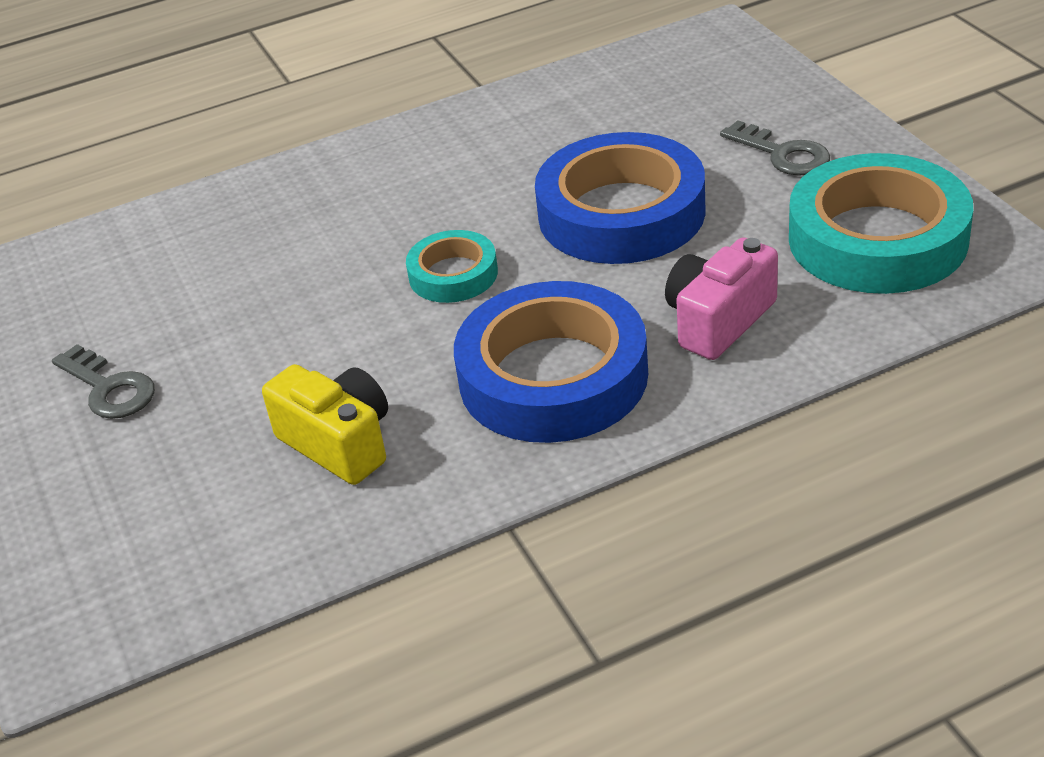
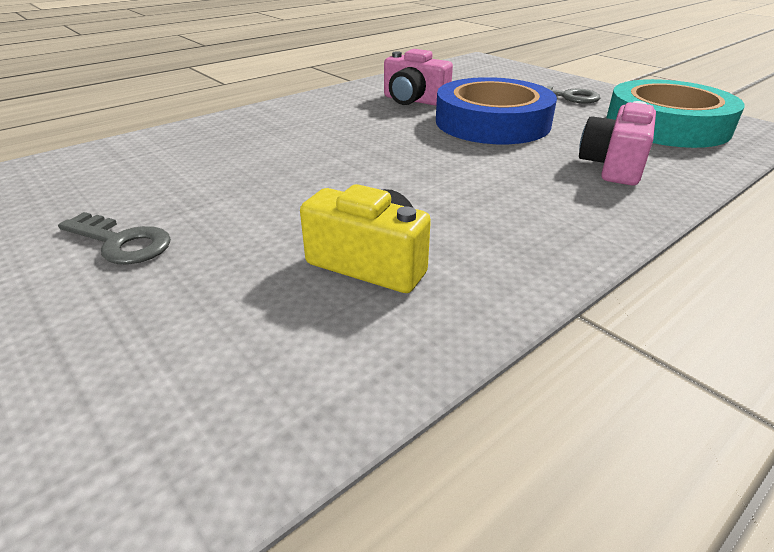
camera: 20 degrees left, 5 degrees down
(453, 274) = (398, 155): turquoise tape -> none
(540, 150) = (414, 100): none -> pink camera
(553, 376) = (524, 203): blue tape -> none

